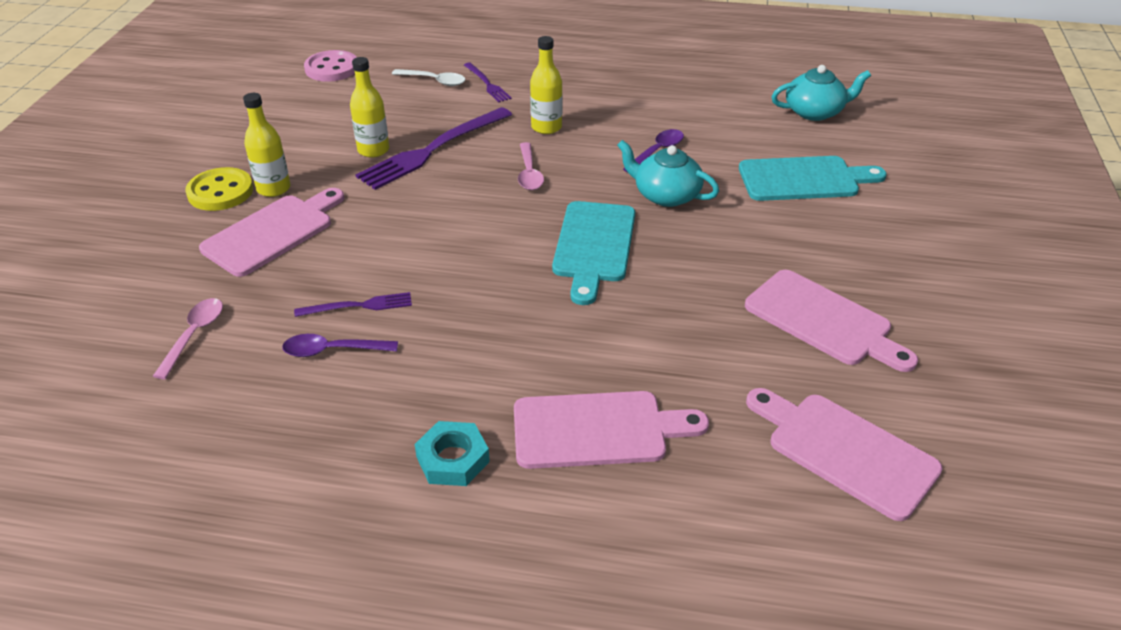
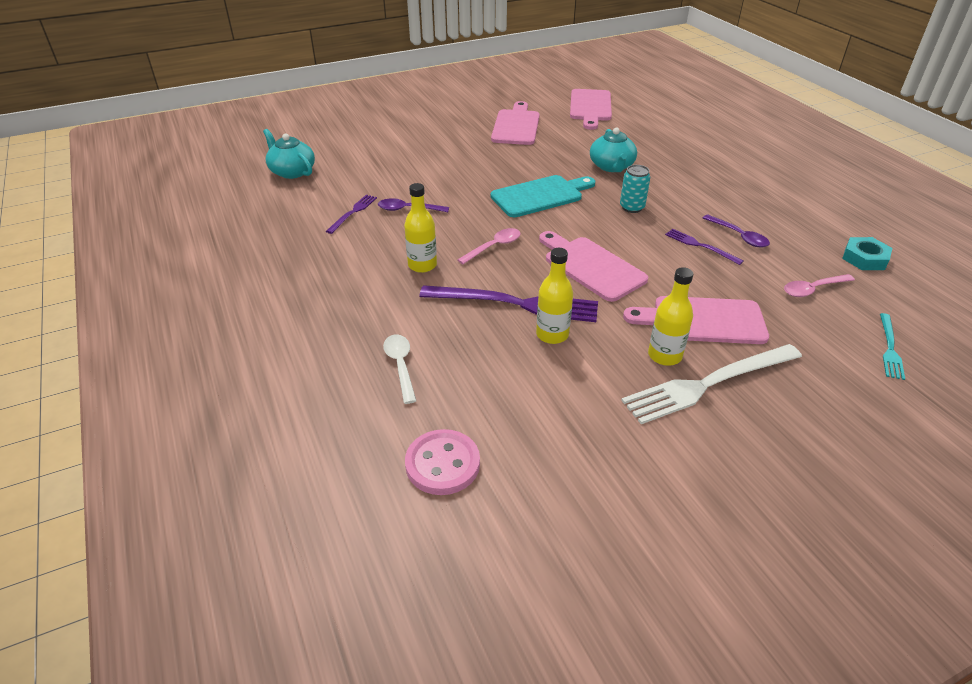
camera: 125 degrees left, 0 degrees up
(77, 319) = (889, 348): none -> turquoise fork
(220, 192) = (708, 383): yellow button -> white fork
(453, 459) = (731, 175): turquoise nut -> turquoise nut (864, 258)
(487, 84) = (376, 329): purple fork -> purple fork (353, 212)
(490, 302) = (632, 207): none -> turquoise can
(597, 430) = (661, 152): pink cutting board -> pink cutting board (591, 266)
(665, 195) = (458, 191): turquoise teapot -> turquoise teapot (611, 166)
(804, 179) = (389, 156): turquoise cutting board -> none

